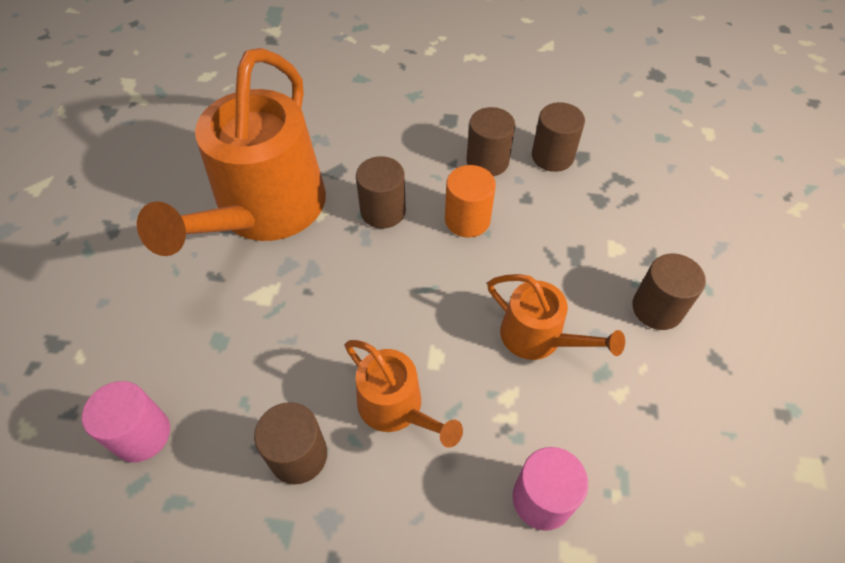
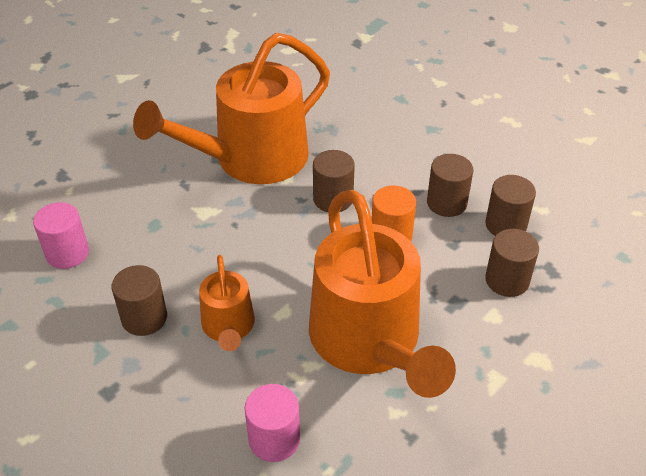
camera: 35 degrees right, 10 degrees down
(538, 337) = (369, 341): orange watering can -> orange watering can, size x2.04
(657, 308) = (485, 375): brown cylinder -> brown cylinder (507, 280)

